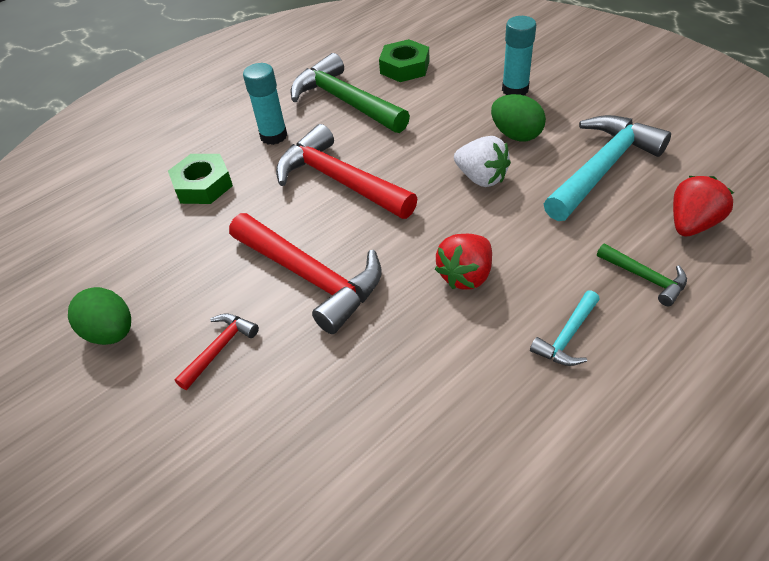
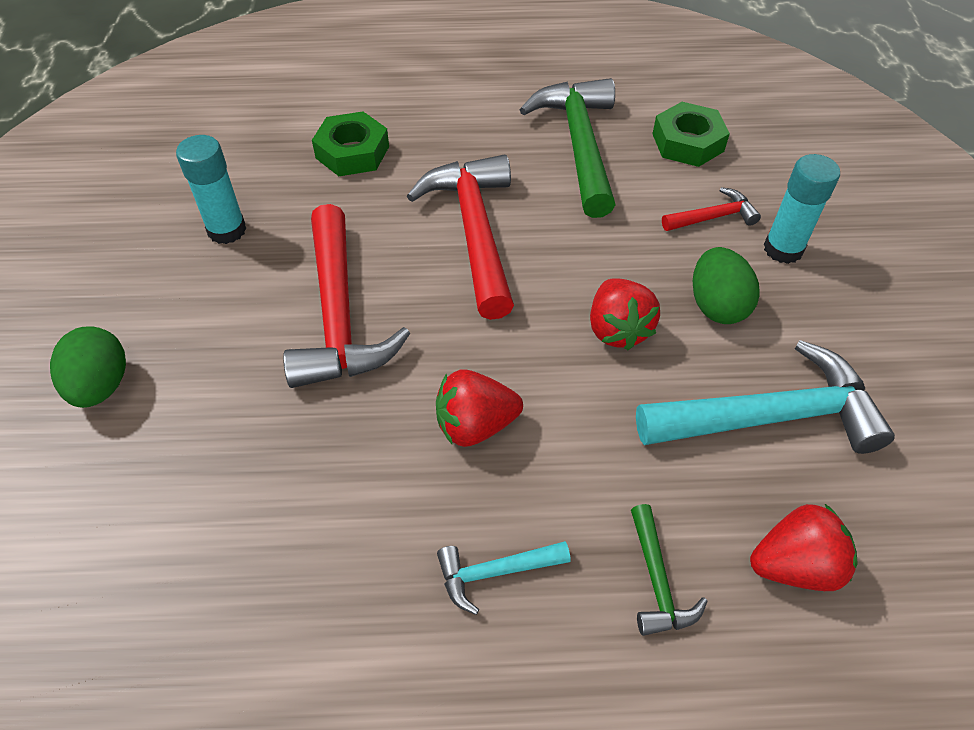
camera: 35 degrees right, 5 degrees up
(111, 332) = (140, 247): green egg -> green egg (101, 386)
(220, 348) = (197, 326): red hammer -> red hammer (713, 217)
(273, 136) = (468, 140): turquoise glue stick -> turquoise glue stick (227, 230)
(481, 178) = (617, 329): white strawberry -> red strawberry

